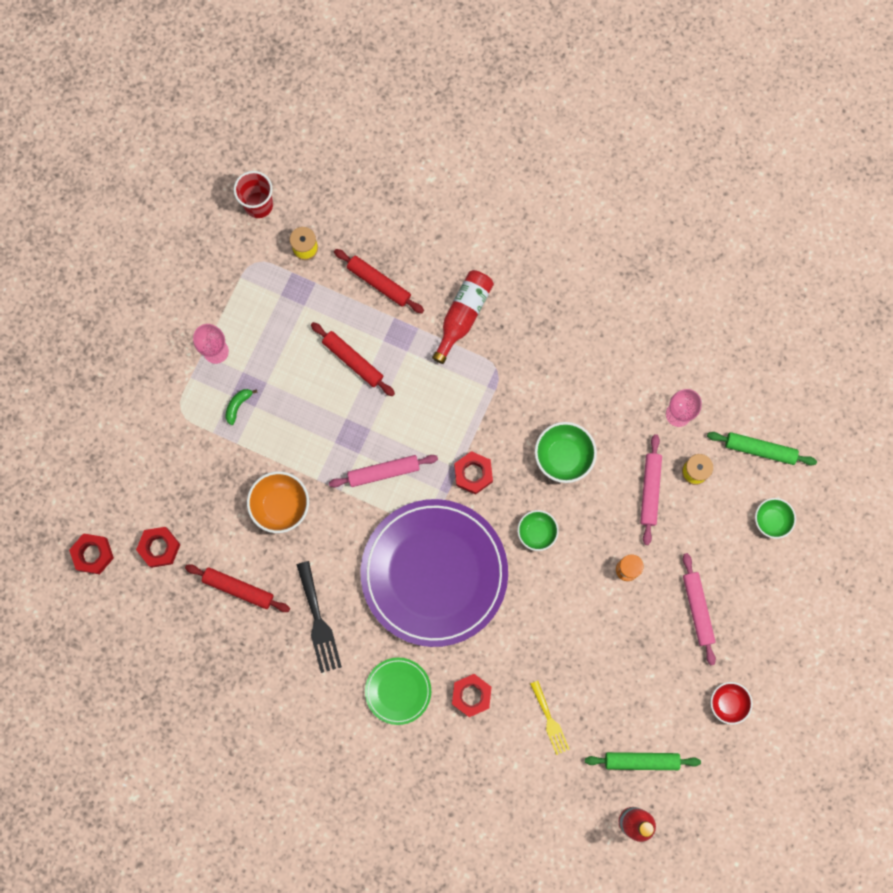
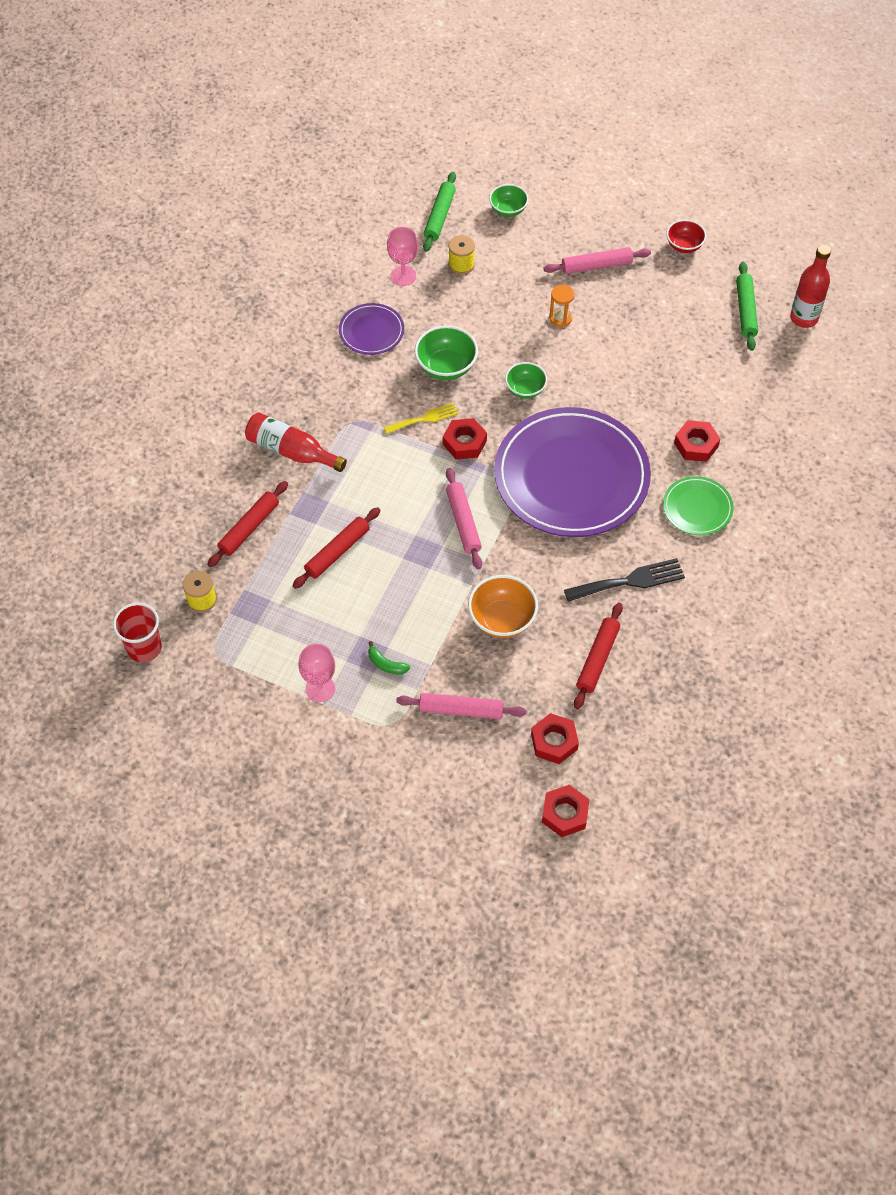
camera: 90 degrees left, 20 degrees down
(549, 720) = (715, 381): yellow fork -> yellow fork (424, 419)
(606, 384) = (371, 331): none -> purple plate
(650, 490) = (480, 299): pink rolling pin -> pink rolling pin (461, 710)

